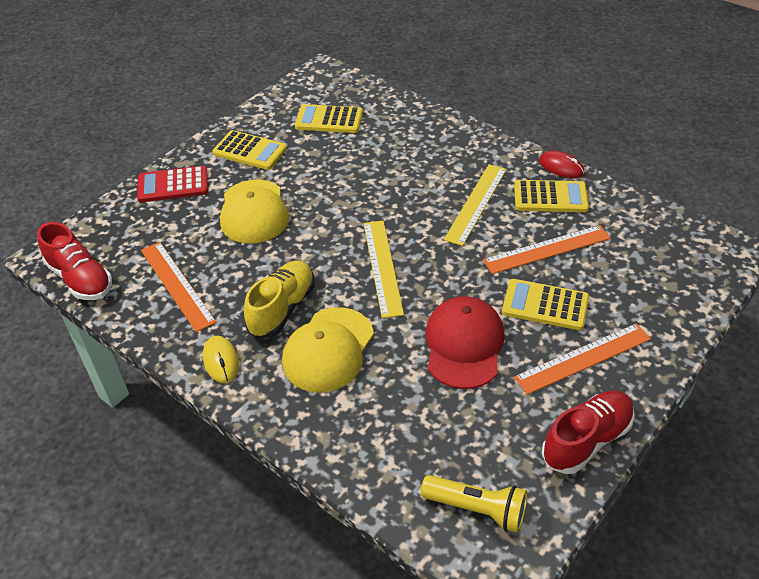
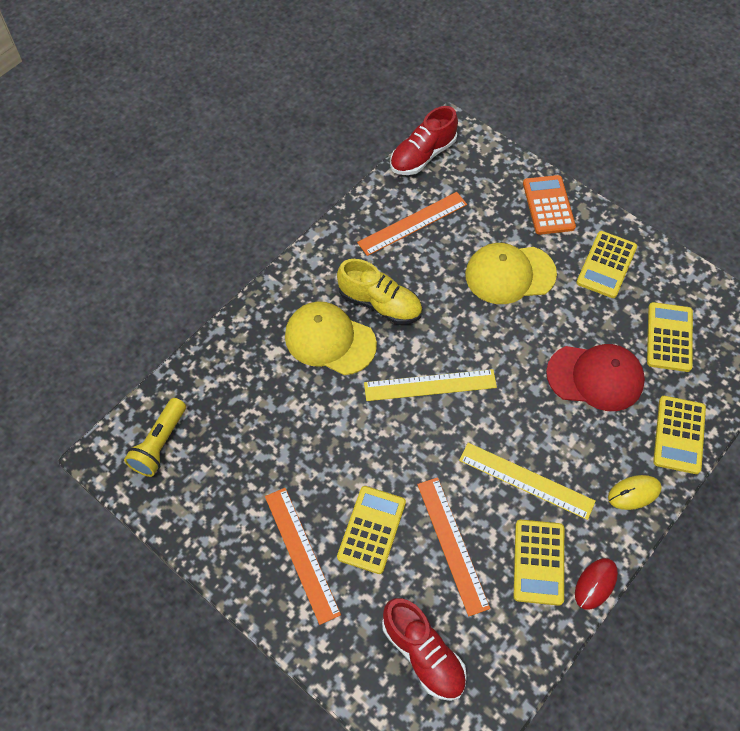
camera: 90 degrees right, 15 degrees up
(173, 185) = (548, 205): red calculator -> orange calculator
(221, 361) = (324, 263): yellow mouse -> yellow mouse (634, 493)
(422, 119) = (679, 435): none -> yellow calculator
(464, 345) = (326, 449): red cap -> red cap (595, 377)
(586, 440) = (211, 539): red shoe -> red shoe (423, 654)

